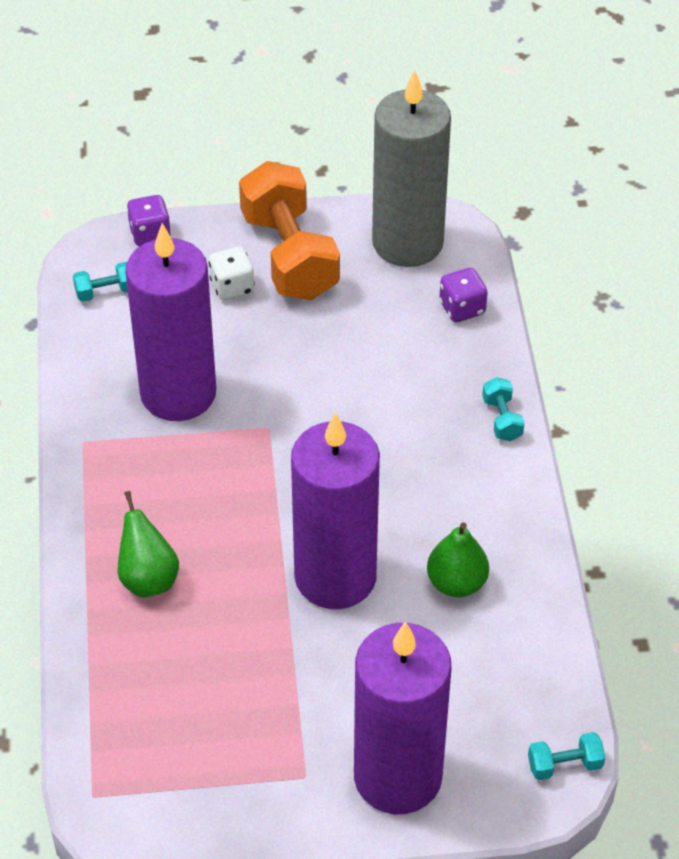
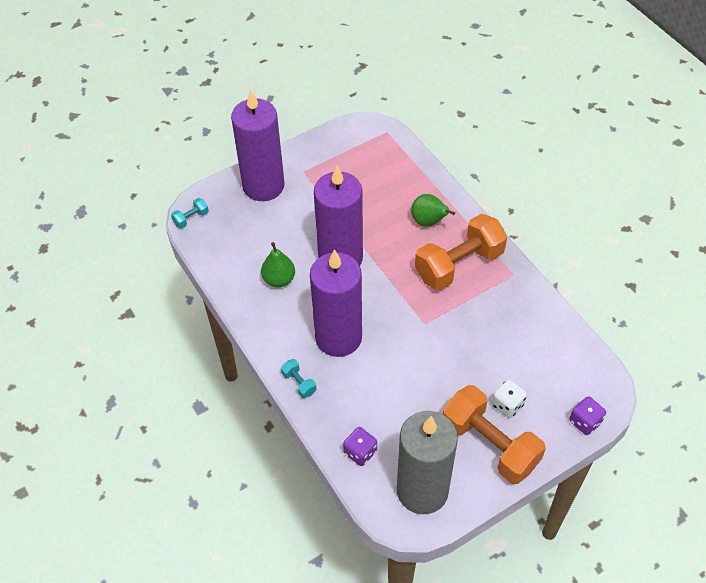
camera: 155 degrees right, 5 degrees up
(105, 292) = (576, 368): turquoise dumbbell -> none
(153, 489) = (459, 265): none -> orange dumbbell
(178, 393) = (486, 322): purple candle -> purple candle (338, 337)

